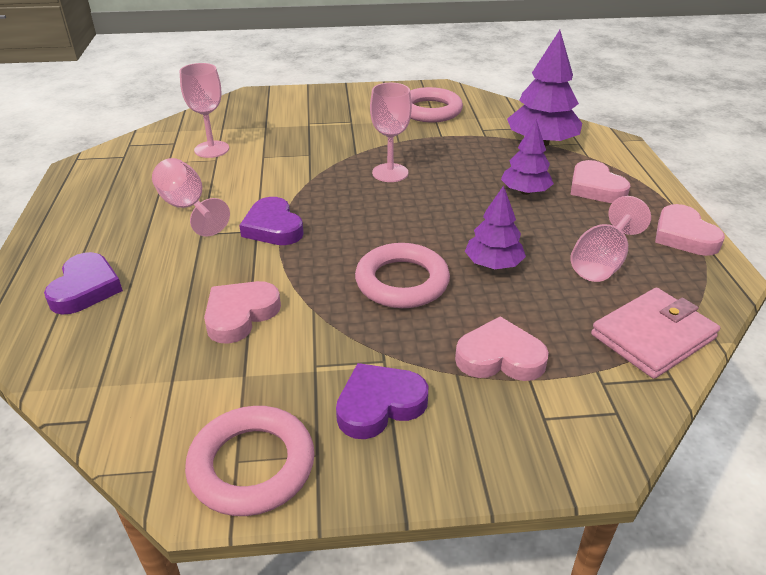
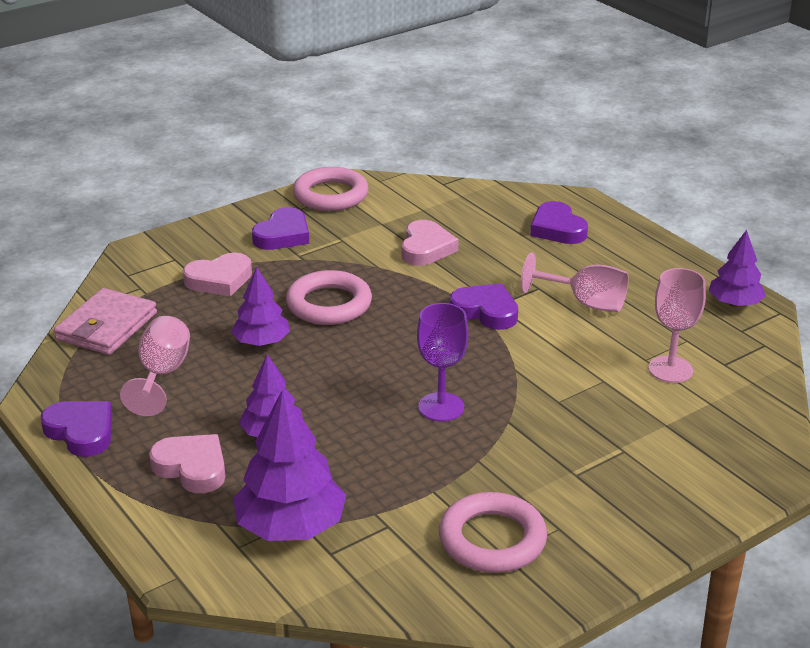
camera: 150 degrees right, 5 degrees down
(90, 173) = (734, 303): none -> purple tree
(390, 173) = (441, 407): pink goblet -> purple goblet
(683, 236) = (81, 432): pink heart -> purple heart

